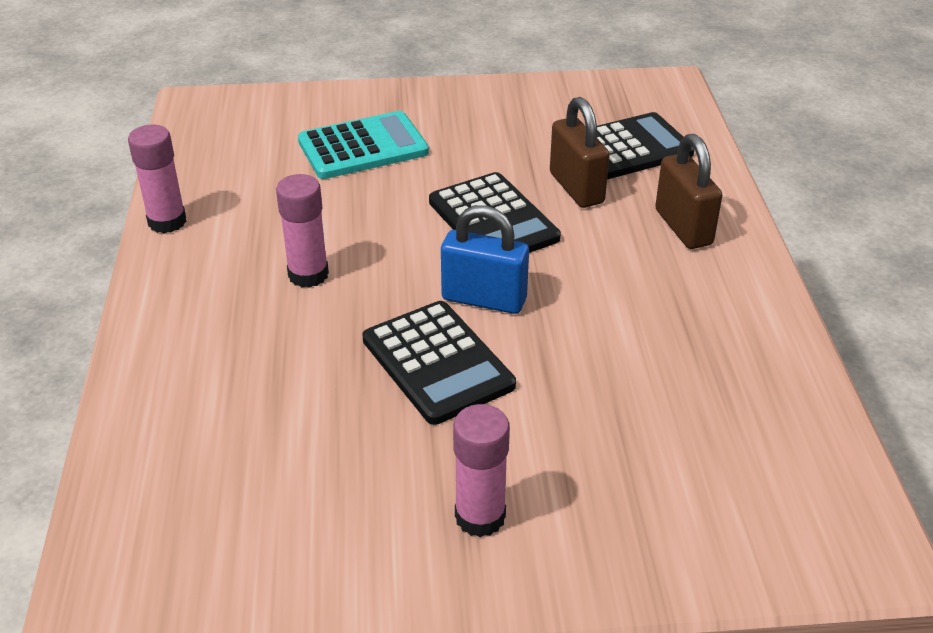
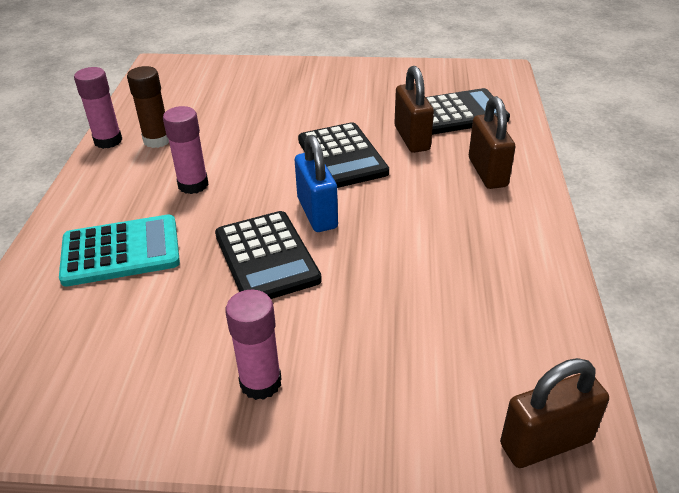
camera: 10 degrees right, 0 degrees up
(236, 216) = (157, 140): none -> brown glue stick
(363, 147) = (263, 100): turquoise calculator -> turquoise calculator (121, 251)
(484, 299) = (317, 213): blue padlock -> blue padlock turned 45 degrees clockwise
(824, 545) = (545, 443): none -> brown padlock

